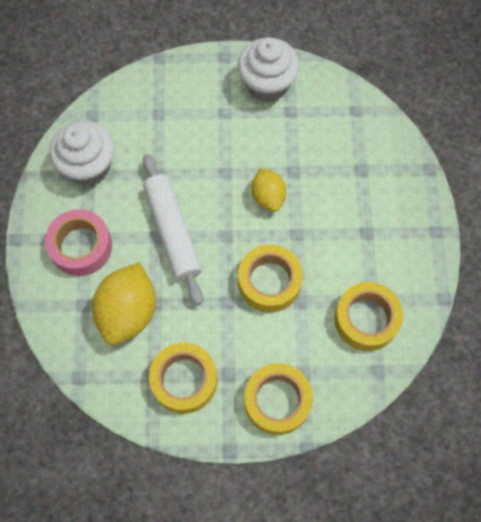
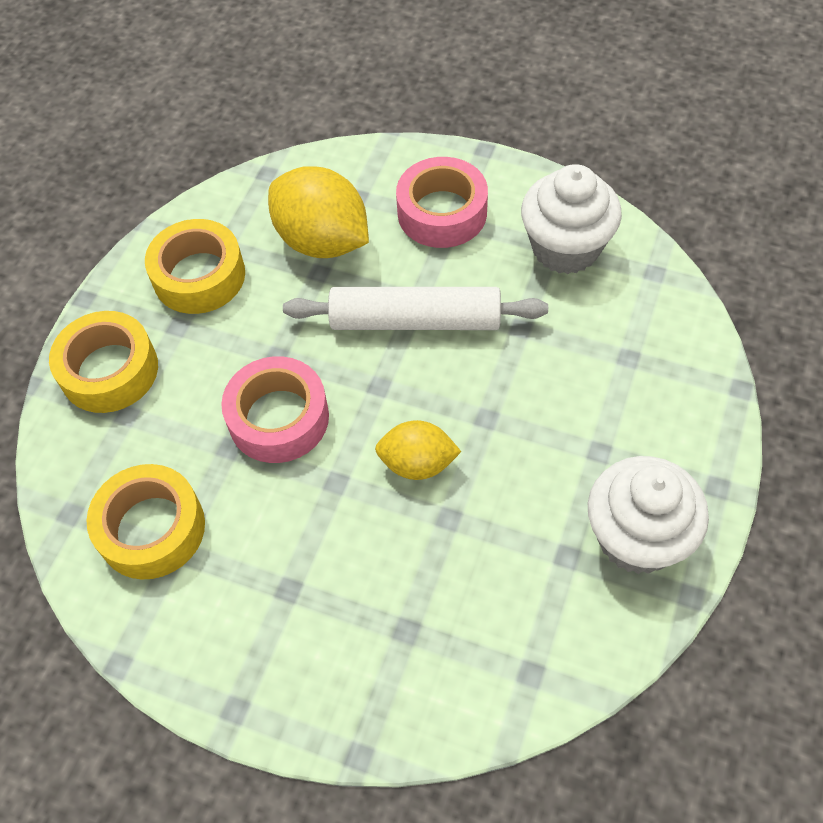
camera: 115 degrees right, 10 degrees down
(269, 282) = (278, 418): yellow tape -> pink tape

